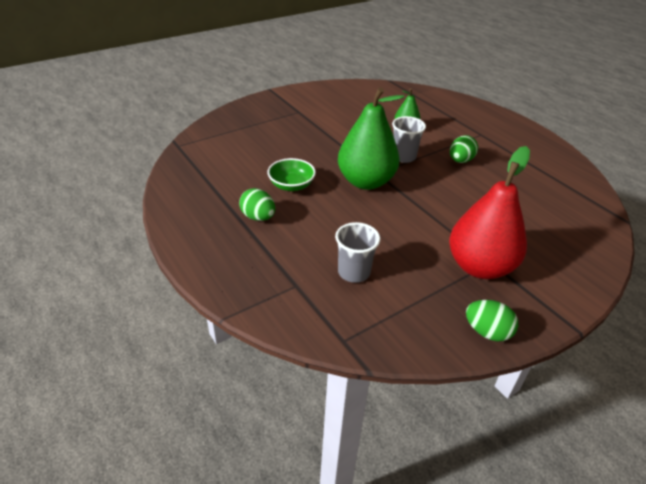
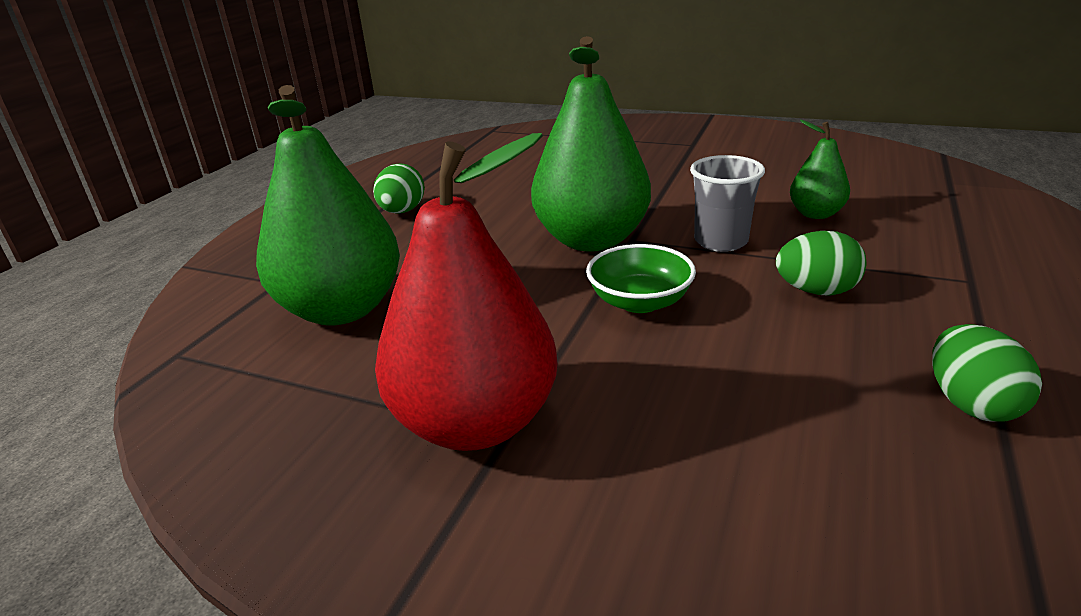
camera: 60 degrees right, 10 degrees down
(291, 185) = (501, 202): green bowl -> green bowl (639, 302)
(354, 272) = (342, 309): grey cup -> green pear
(487, 332) = (271, 494): green egg -> green egg (971, 404)

